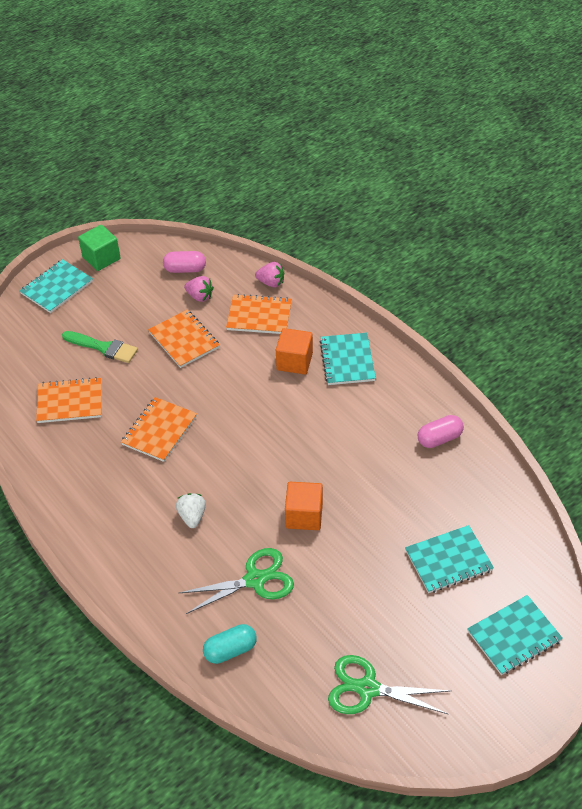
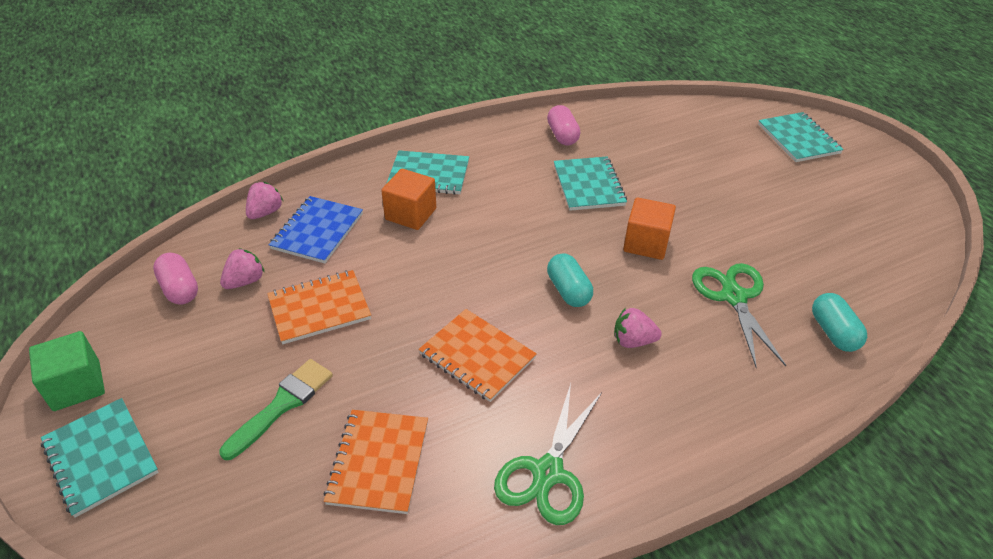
camera: 80 degrees left, 5 degrees down
(185, 269) = (180, 289): pink capsule -> pink capsule turned 45 degrees counterclockwise
(192, 516) = (633, 341): white strawberry -> pink strawberry
(235, 471) = (568, 291): none -> turquoise capsule
(259, 316) = (317, 231): orange notebook -> blue notebook
(367, 689) = (868, 235): green scissors -> green scissors (548, 473)
(448, 560) = (714, 158): turquoise notebook -> turquoise notebook (588, 185)

